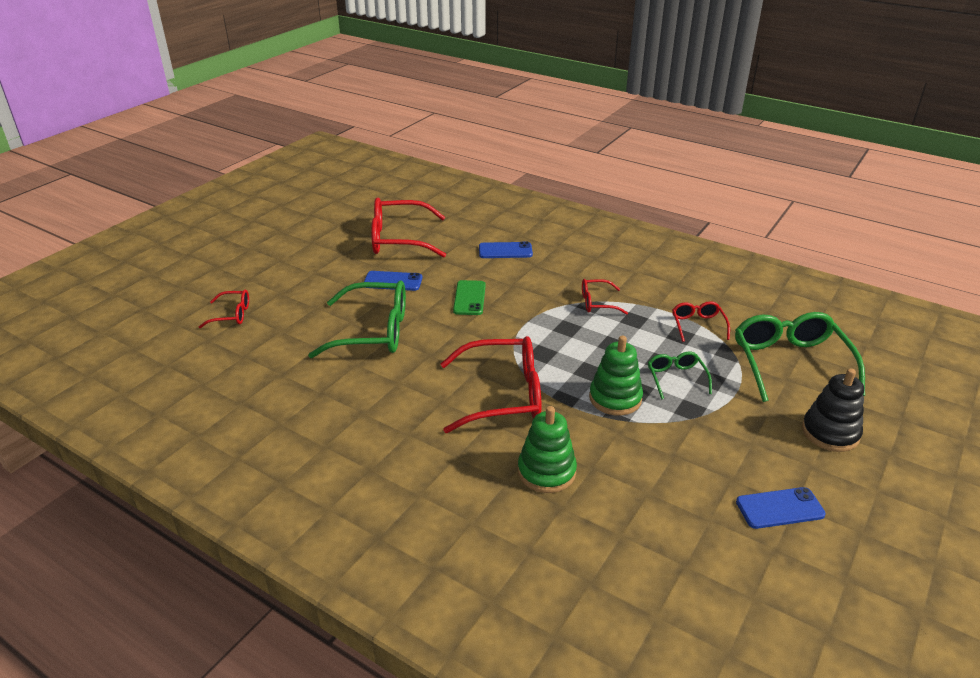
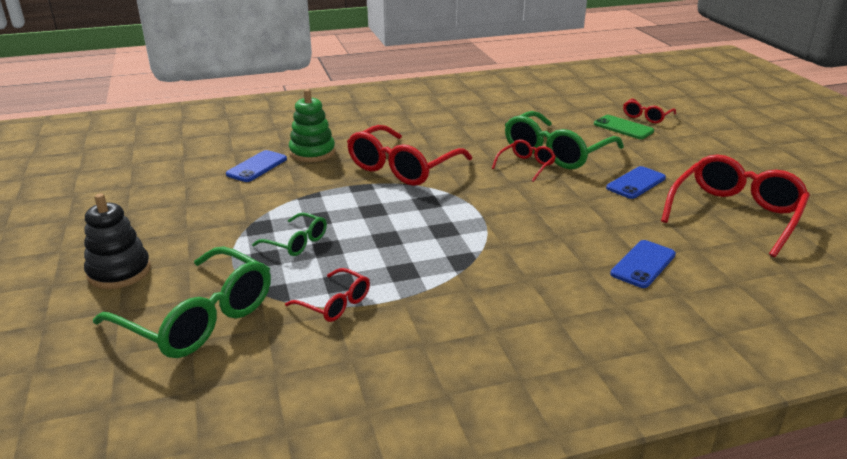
camera: 130 degrees right, 5 degrees down
(469, 298) = (559, 205): green phone -> green phone (623, 128)
(597, 303) = (461, 266): red glasses -> red glasses (526, 165)
(615, 398) = (326, 204): green stacking toy -> none
(779, 508) = (138, 205): blue phone -> blue phone (257, 167)

